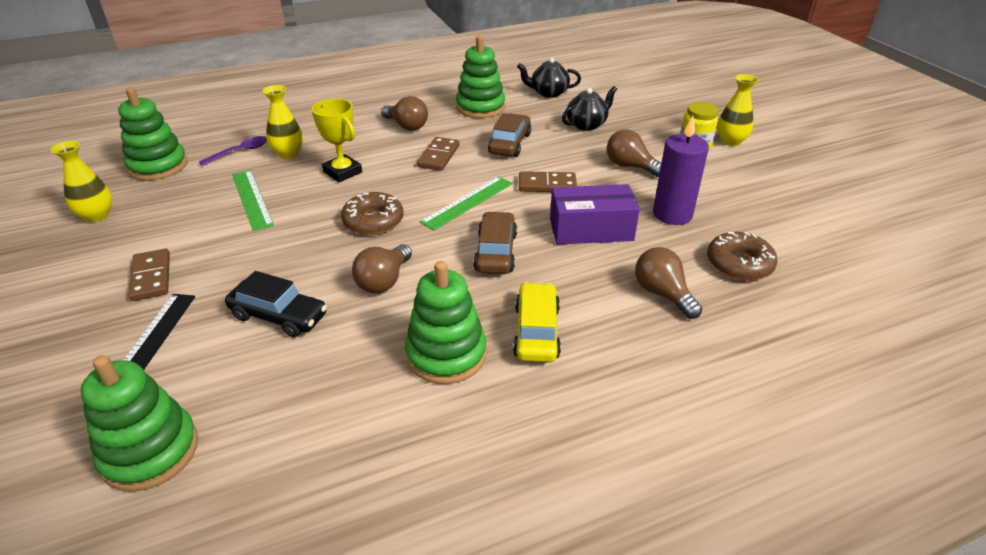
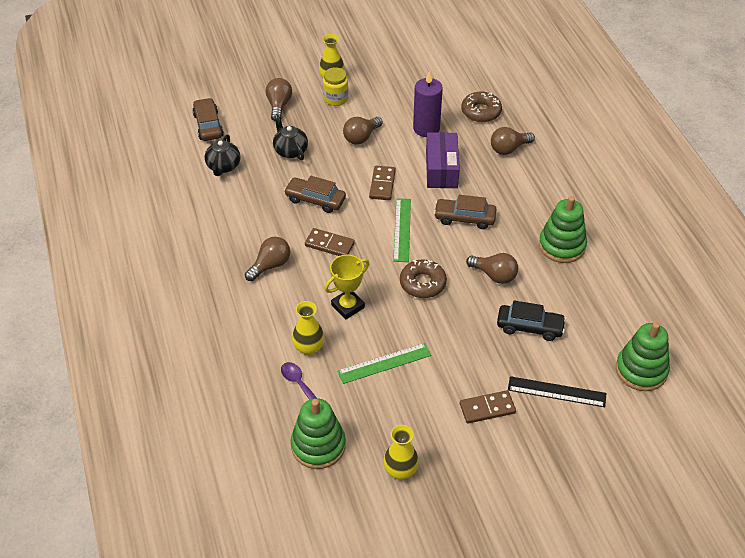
camera: 85 degrees left, 10 degrees up
(278, 316) = (529, 327): black car -> black car turned 75 degrees clockwise
(467, 202) = (402, 229): green ruler -> green ruler turned 45 degrees clockwise
(480, 107) = (243, 214): green stacking toy -> none
(536, 331) = (542, 206): yellow car -> none
(608, 81) = (208, 125): none -> brown car
(661, 113) = (279, 105): none -> brown light bulb

